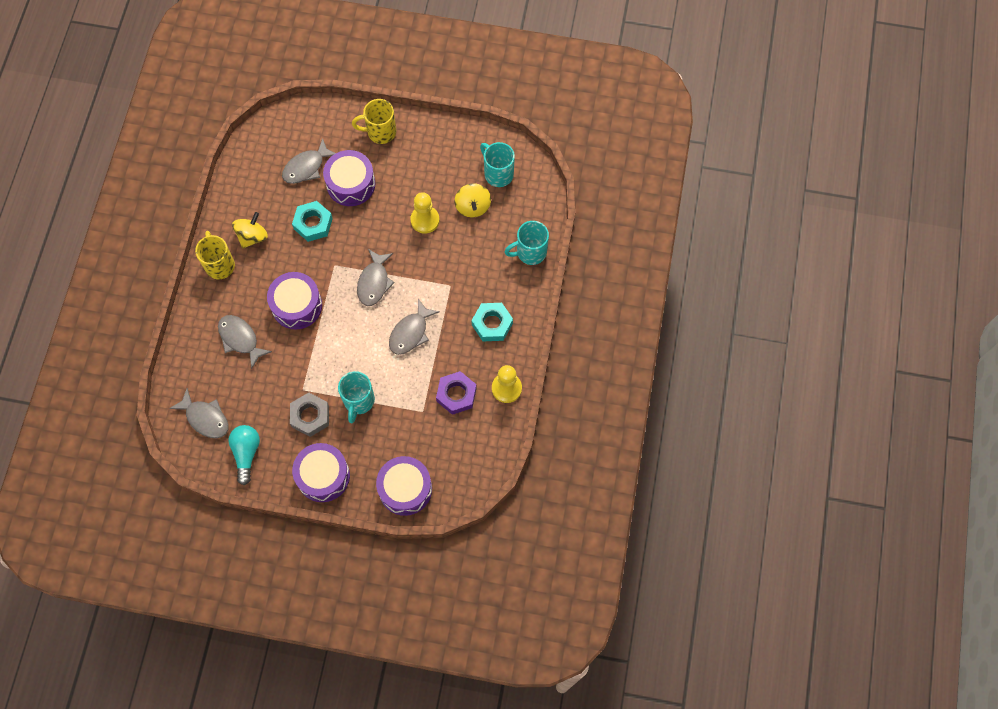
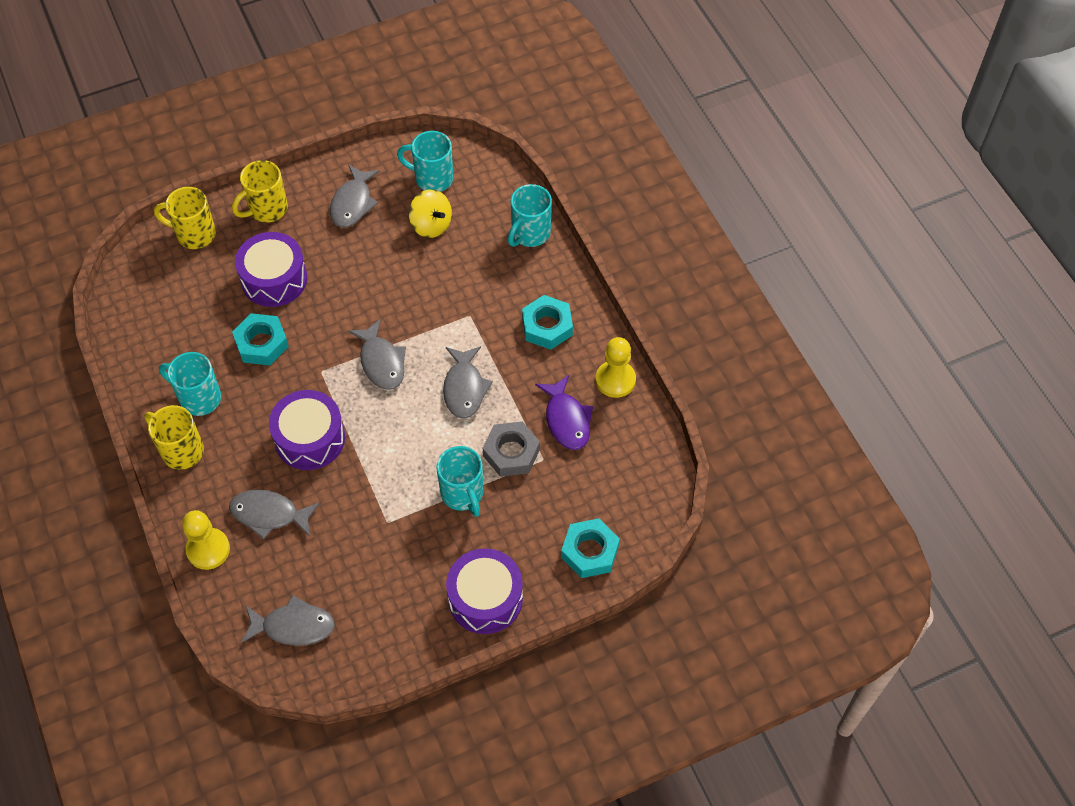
camera: 35 degrees left, 10 degrees down
(246, 453) = (374, 633): turquoise light bulb -> none
(252, 236) = (198, 398): yellow spinning top -> turquoise mug
(306, 167) = (207, 291): grey fish -> grey fish (353, 203)
(310, 416) = (419, 545): grey nut -> grey nut (511, 453)
(325, 122) = (194, 234): none -> yellow mug
(405, 489) = (590, 551): purple drum -> turquoise nut
(425, 220) = (388, 267): yellow pawn -> yellow pawn (208, 549)
(456, 395) = (566, 420): purple nut -> purple fish

